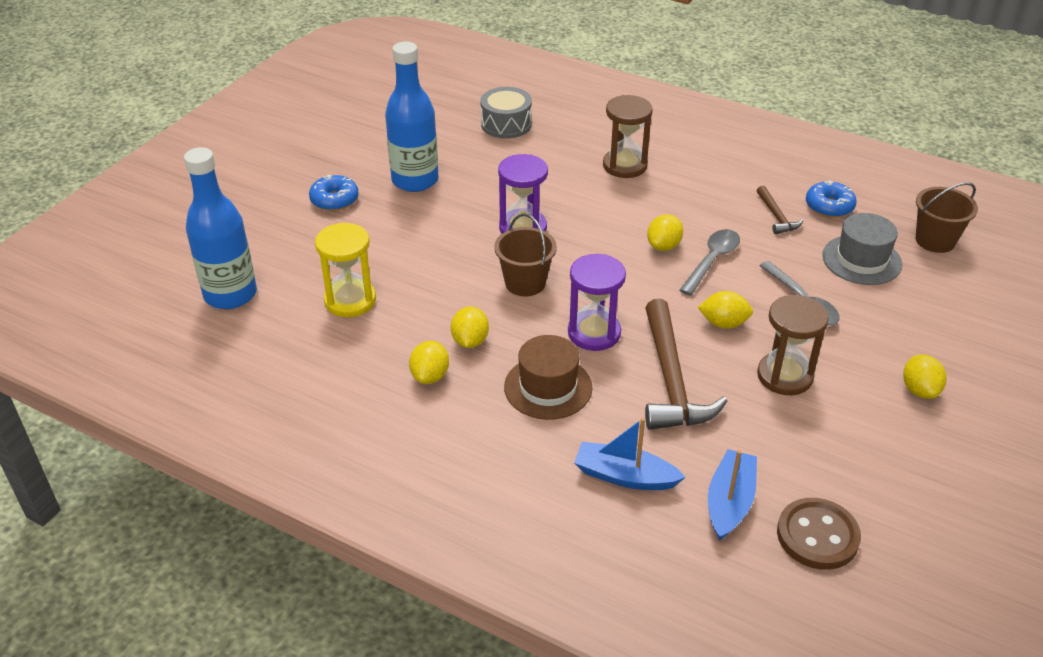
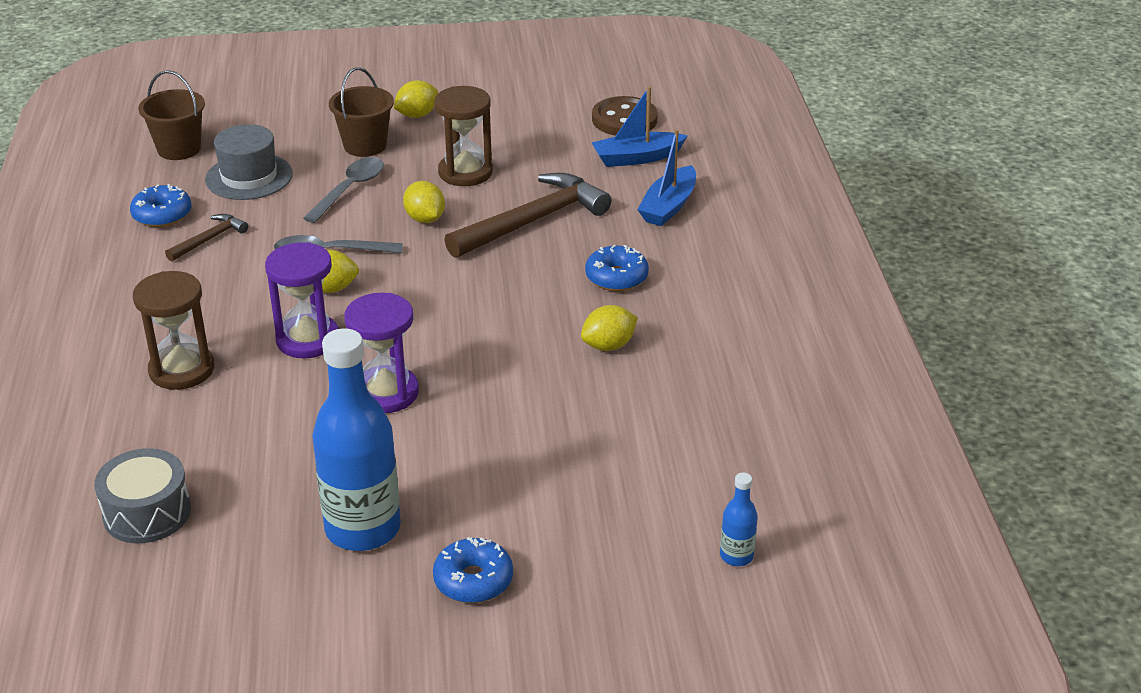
camera: 125 degrees left, 5 degrees down
(230, 294) = (736, 556): blue bottle -> blue bottle, size x0.44
(350, 300) = (641, 455): yellow hourglass -> none
(430, 376) = (682, 347): yellow lemon -> none
(525, 283) = (483, 350): brown bucket -> brown bucket (365, 145)
(548, 387) = (616, 277): brown hat -> blue donut
(594, 333) = (515, 280): purple hourglass -> purple hourglass (308, 339)
(624, 476) = (668, 206): blue boat -> blue boat turned 45 degrees clockwise

